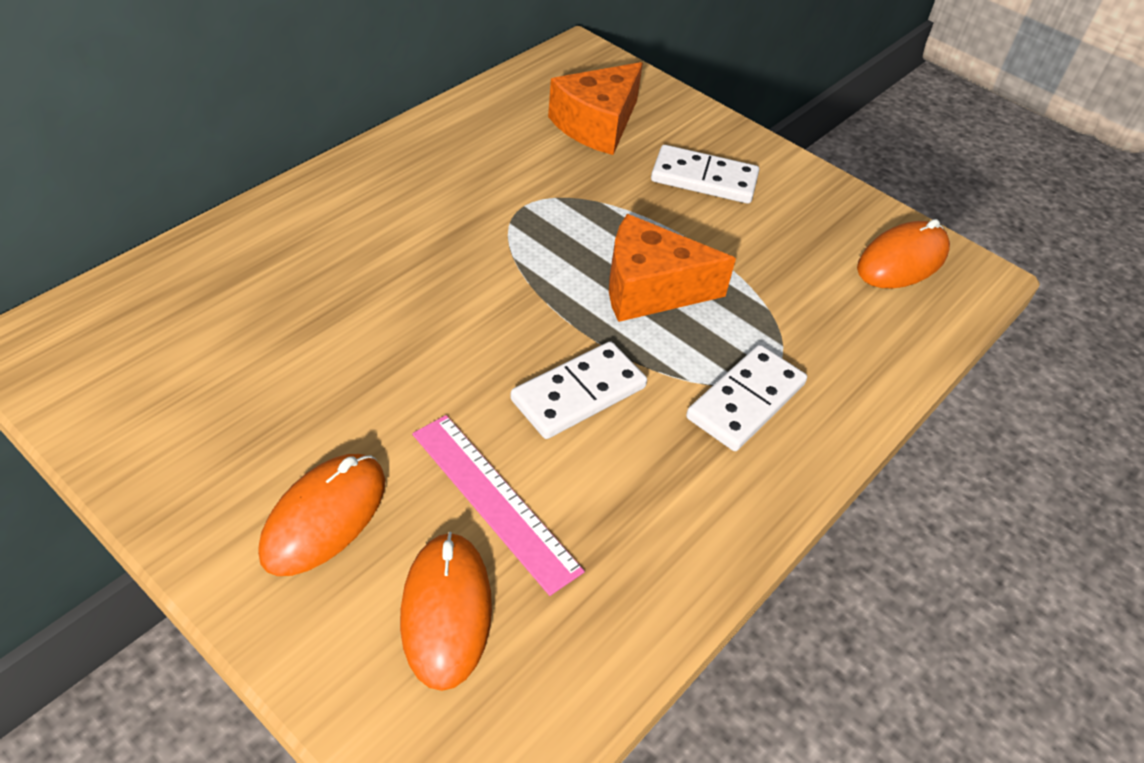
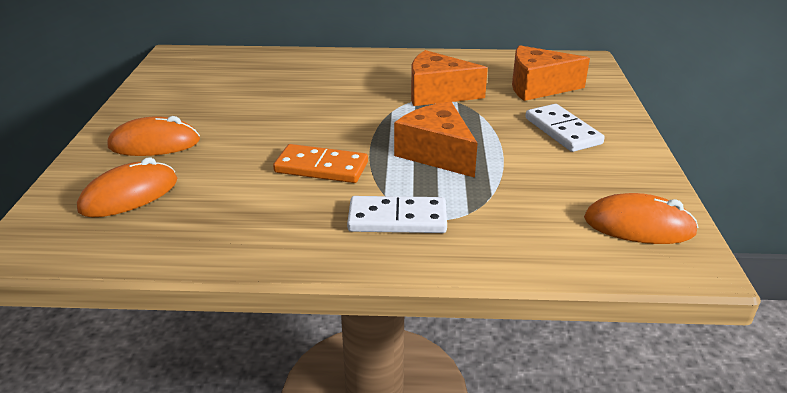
camera: 55 degrees right, 15 degrees down
(494, 500) = (214, 177): pink ruler -> none
(518, 197) = (437, 94): none -> orange cheese
(578, 393) = (321, 167): white domino -> orange domino

